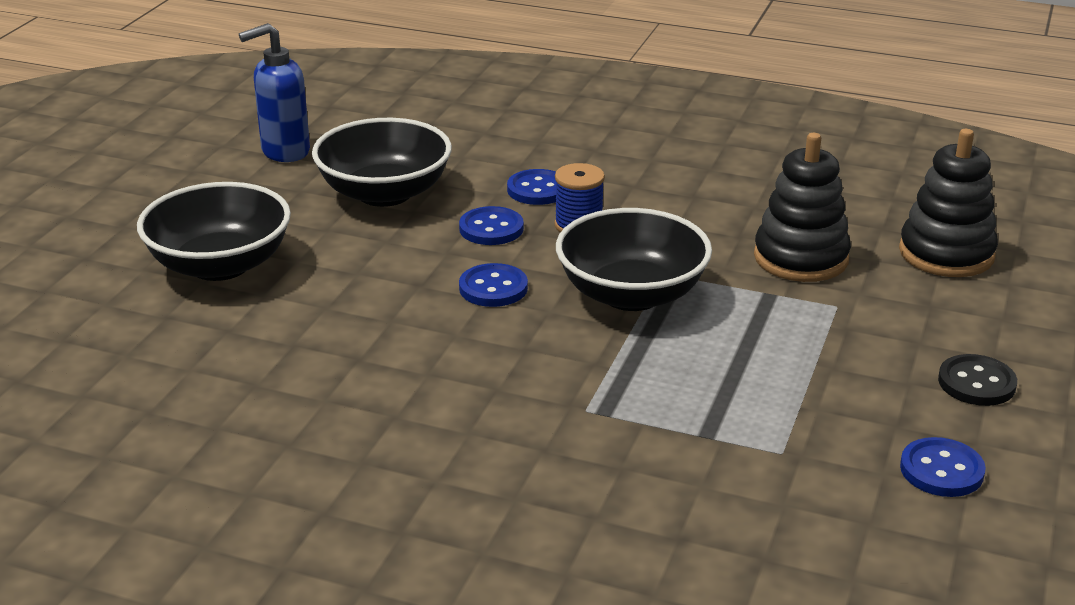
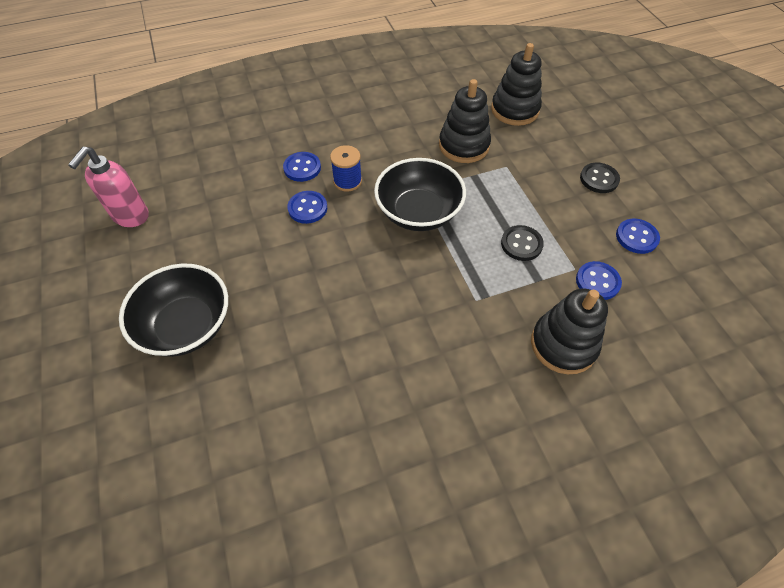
camera: 40 degrees left, 25 degrees up
(284, 152) = (130, 216): blue soap dispenser -> pink soap dispenser
(384, 193) = (224, 215): black bowl -> none
(493, 288) = (352, 248): blue button -> blue button (597, 282)
(644, 511) = (563, 344): none -> black stacking toy
(735, 390) = (521, 244): none -> black button

